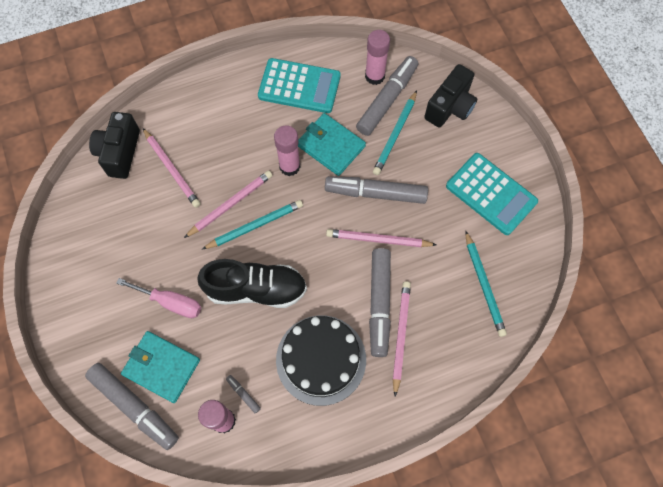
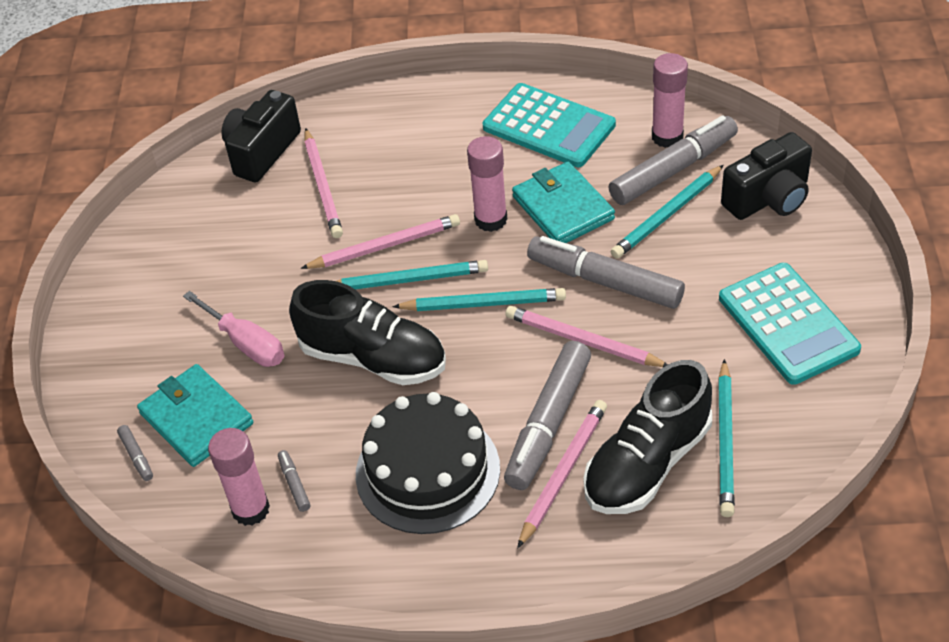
camera: 25 degrees right, 20 degrees down
(134, 406) = (136, 456): grey marker -> grey marker, size x0.41
(308, 230) = (483, 304): none -> turquoise pencil
(446, 313) = (647, 463): none -> black shoe

